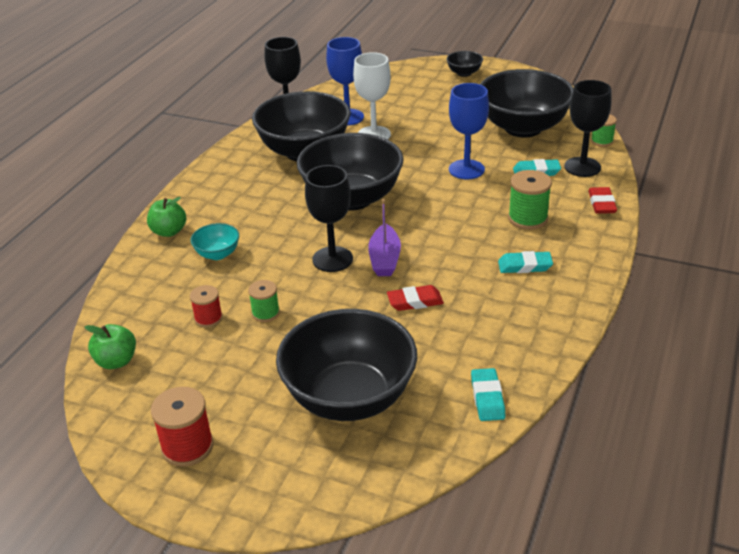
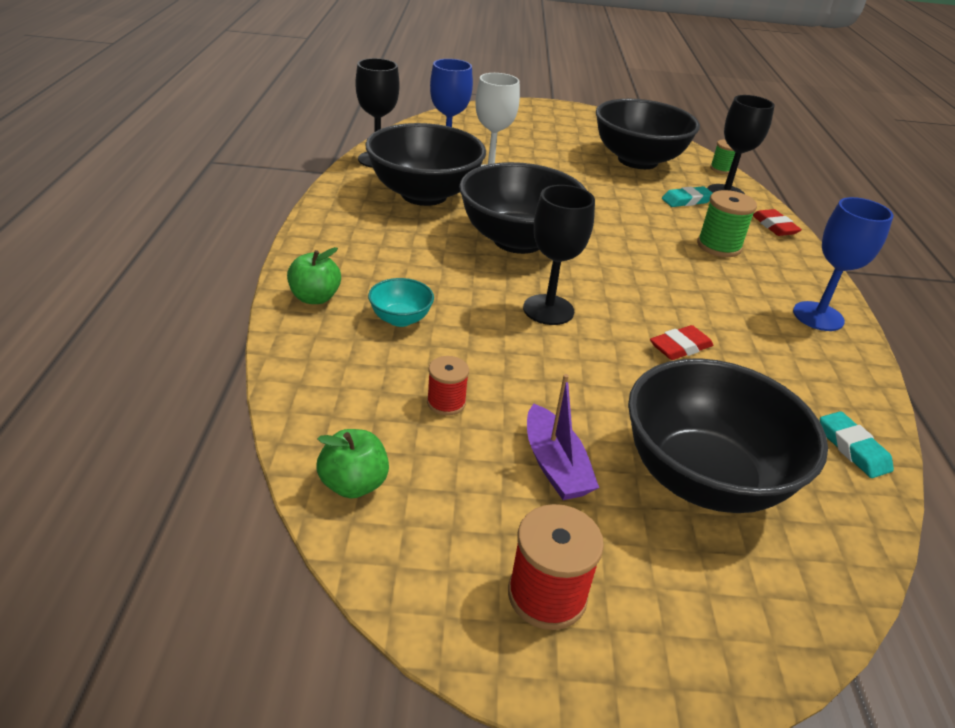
camera: 25 degrees left, 0 degrees up
(265, 313) = (516, 385): green spool -> none
(384, 259) = (607, 303): purple boat -> purple boat (555, 465)
(464, 73) = (537, 113): black bowl -> none
(466, 169) = (616, 202): blue goblet -> blue goblet (818, 316)
(525, 266) = (759, 295): turquoise eraser -> none

